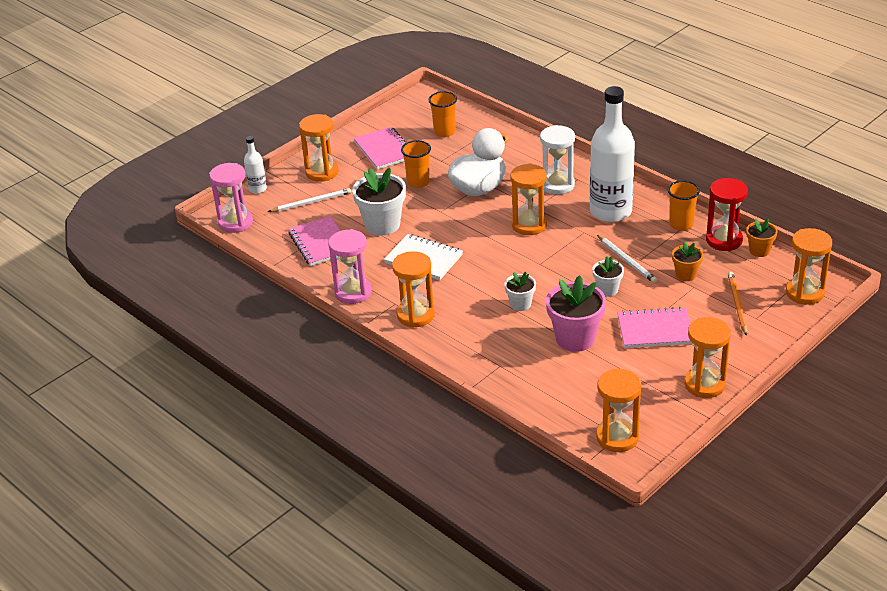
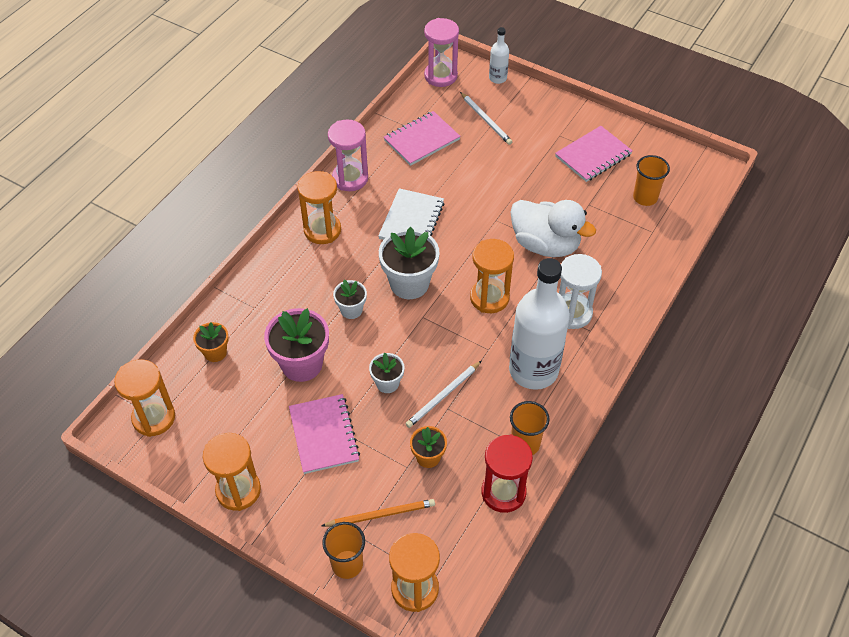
camera: 75 degrees right, 15 degrees up
(322, 172) = (538, 117): orange hourglass -> none
(382, 225) = (461, 179): white flower pot -> white flower pot (409, 283)
(418, 182) = (542, 193): orange cup -> orange cup (347, 564)
(759, 250) = (490, 533): orange flower pot -> orange flower pot (215, 352)

